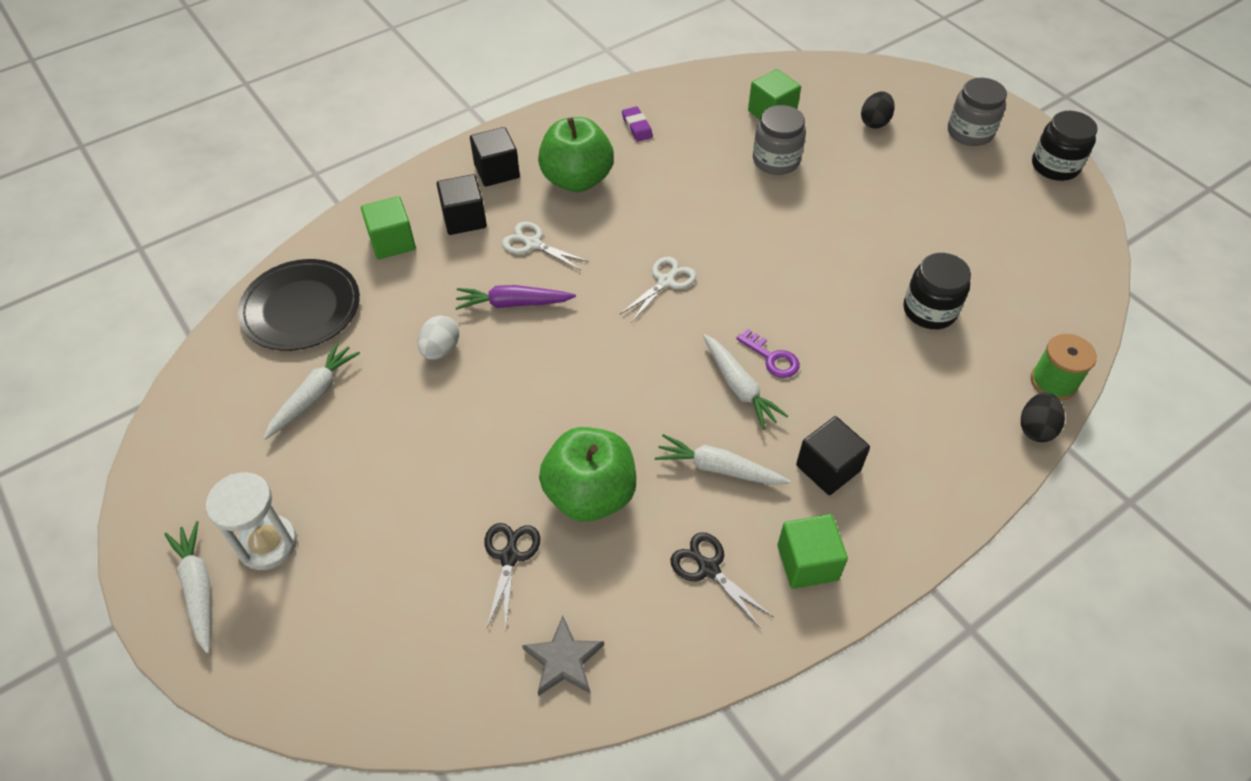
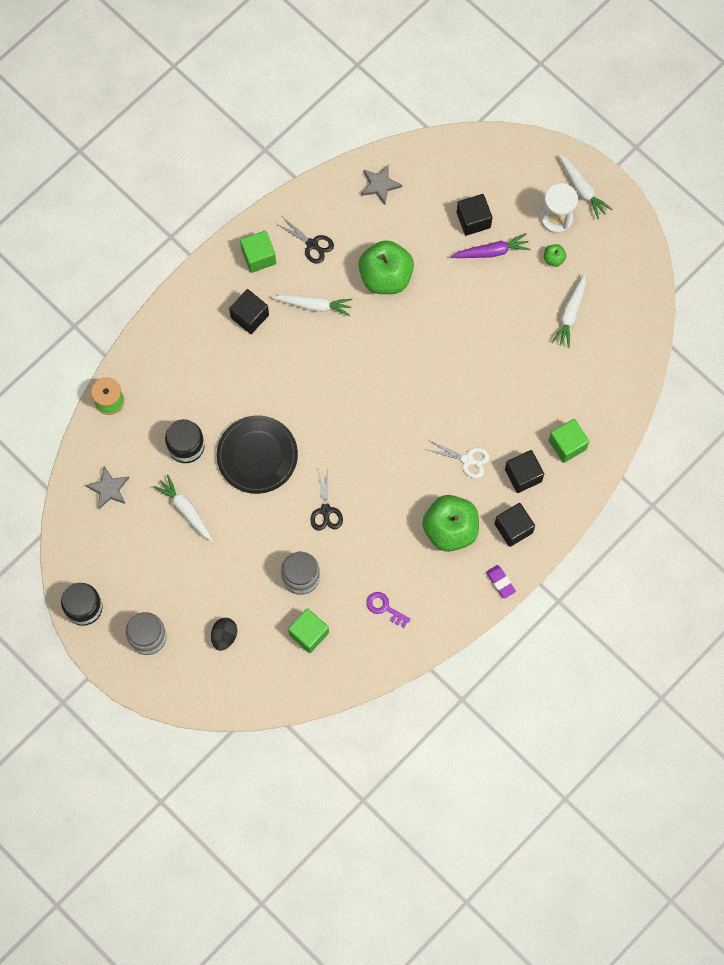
camera: 170 degrees right, 20 degrees up
(301, 308) = (607, 377): black plate -> black plate (257, 455)
(302, 479) = (553, 259): none -> green apple
(412, 565) = (473, 220): none -> black cube
(440, 349) = (503, 360): white egg -> none
(510, 556) = (421, 233): black scissors -> black scissors (325, 511)
(513, 303) = (466, 405): purple carrot -> purple carrot (491, 251)
(637, 127) = (415, 597): purple eraser -> purple eraser (500, 582)
(666, 281) = (367, 441): white scissors -> none
(739, 387) = (308, 364): white carrot -> white carrot (185, 510)
(772, 358) = (289, 389): purple key -> purple key (384, 608)
(1035, 428) = (124, 364): black egg -> none
(1039, 277) = (109, 489): none -> grey star

